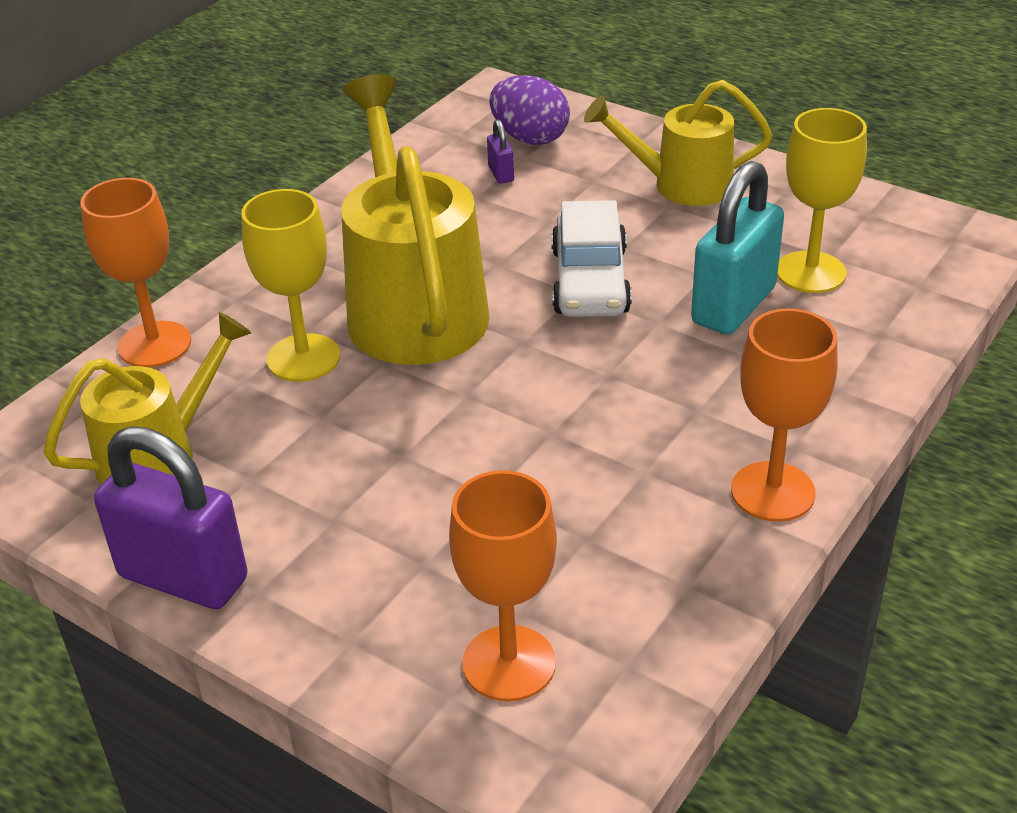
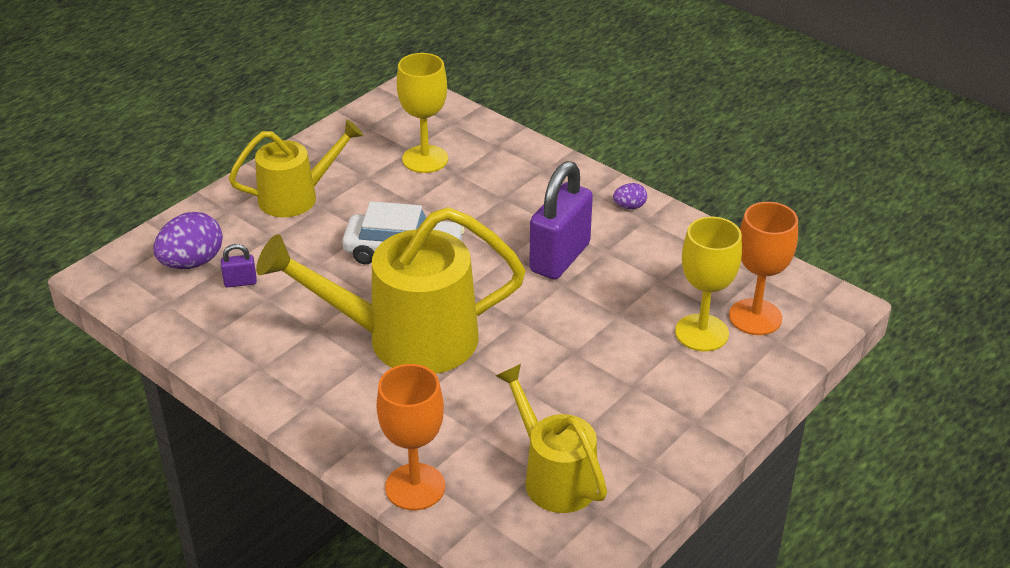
camera: 85 degrees left, 0 degrees up
(183, 577) = (680, 457): purple padlock -> purple padlock (560, 257)
(303, 358) = (455, 399): yellow goblet -> yellow goblet (701, 333)
(680, 185) = (297, 197): yellow watering can -> yellow watering can turned 120 degrees counterclockwise
(733, 305) = (451, 194): turquoise padlock -> none
(773, 492) = (629, 206): orange goblet -> purple egg

